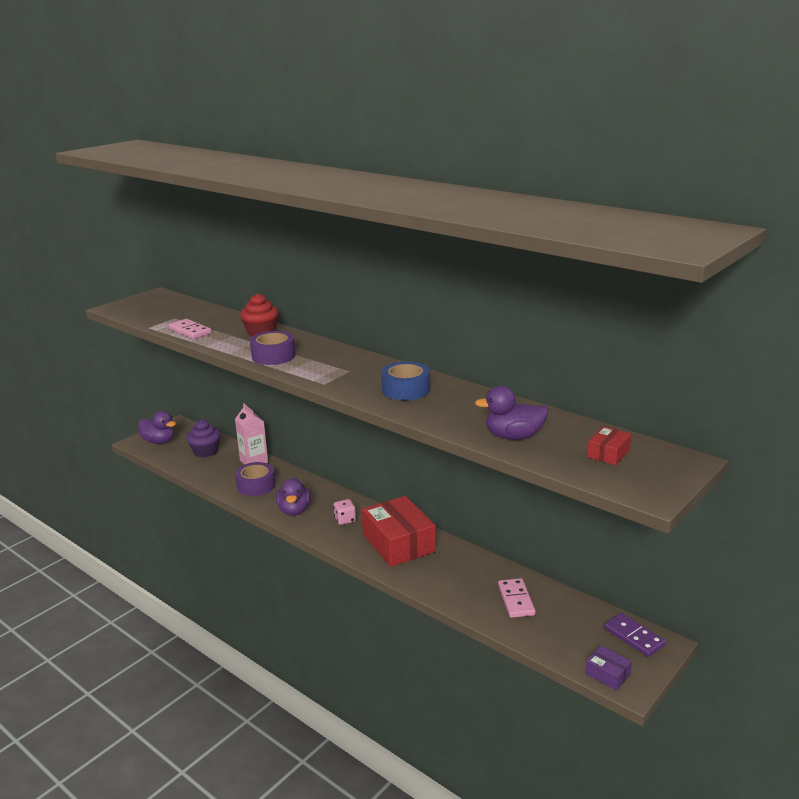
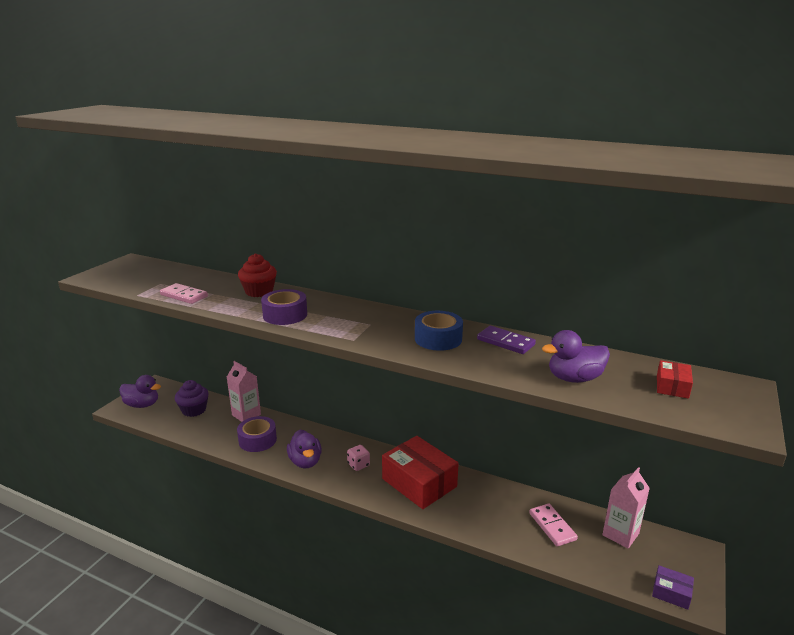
camera: 15 degrees left, 0 degrees up
(585, 617) = (620, 534): none -> pink carton
(634, 637) = (671, 547): purple domino -> purple domino (505, 342)

